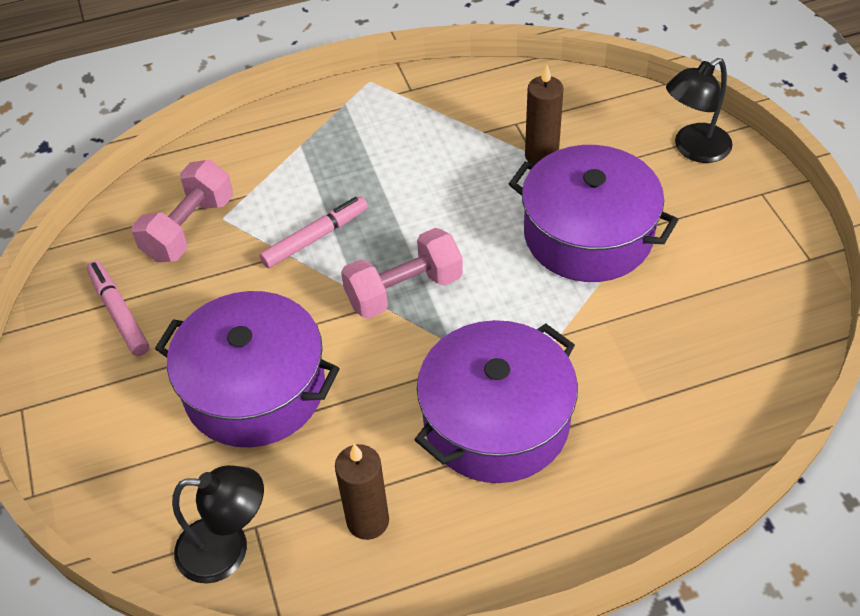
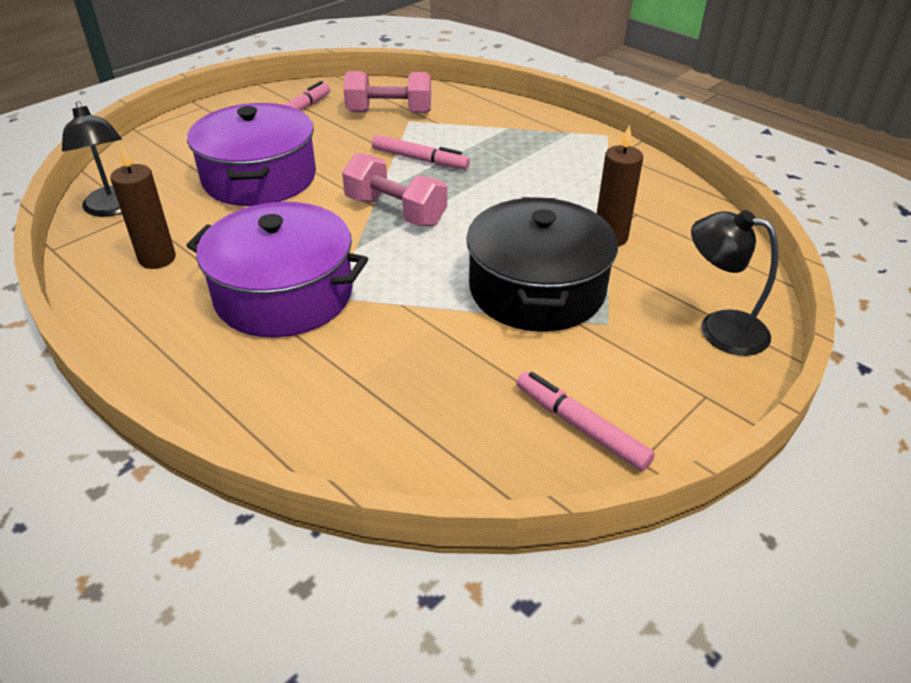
camera: 60 degrees right, 10 degrees down
(588, 234) = (537, 289): purple pot -> black pot
(764, 277) = (581, 427): none -> pink marker

